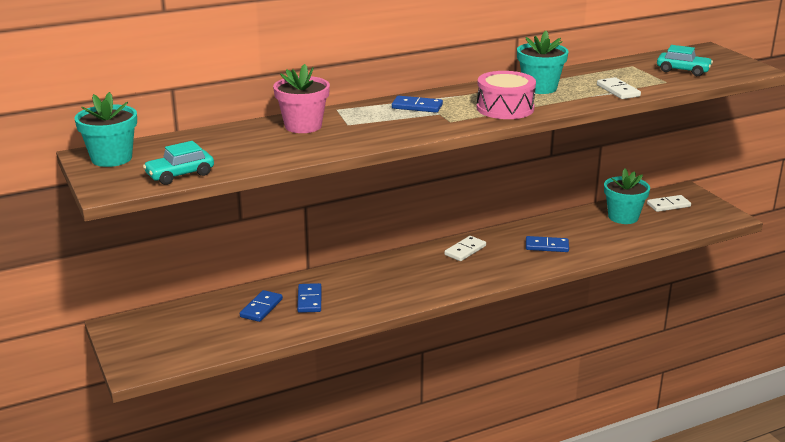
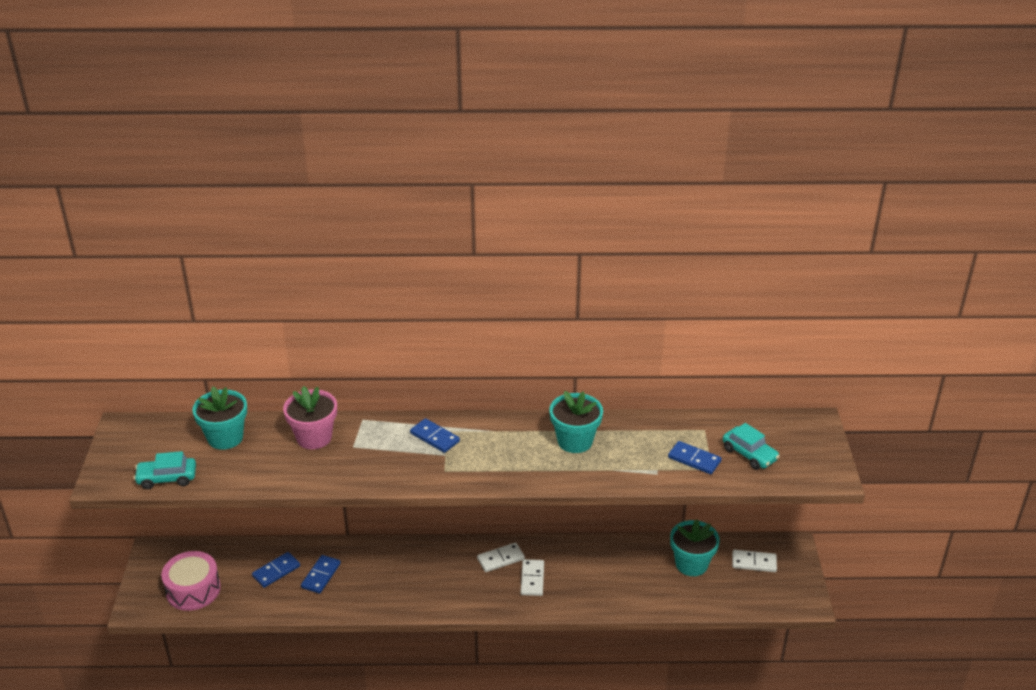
camera: 25 degrees right, 10 degrees up
(111, 158) = (134, 437): turquoise flower pot -> turquoise flower pot (225, 437)
(505, 108) = (511, 465): pink drum -> pink drum (193, 589)
(547, 246) = (581, 579): blue domino -> blue domino (694, 459)
(618, 91) = (647, 469): white domino -> white domino (532, 579)

